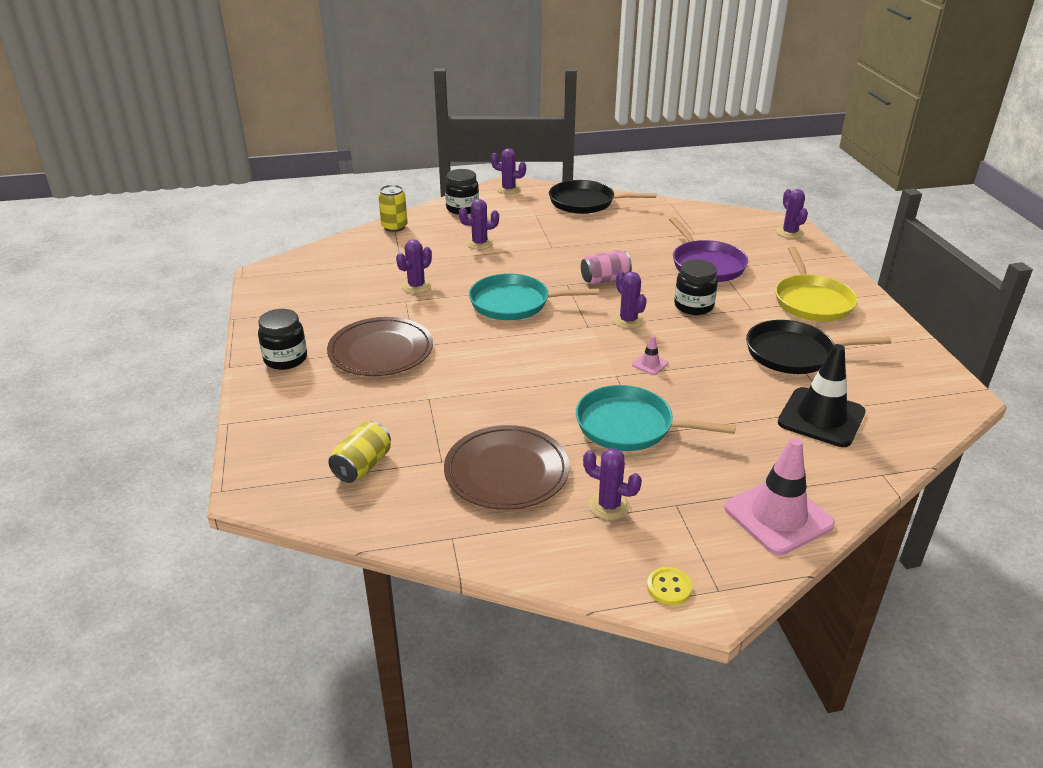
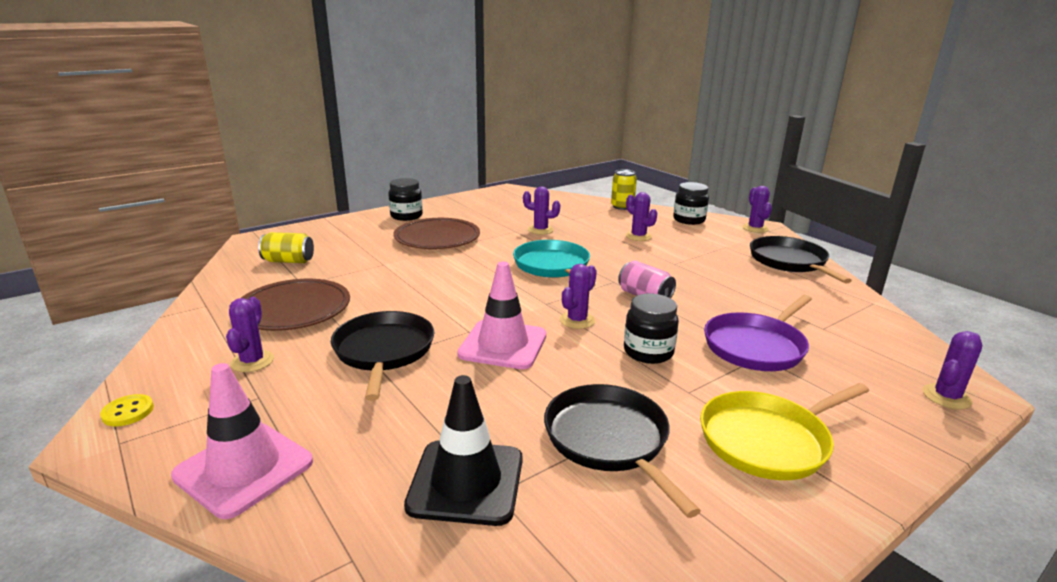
camera: 65 degrees right, 10 degrees down
(629, 426) = (384, 351): turquoise pan -> black pan
(650, 364) = (503, 345): pink traffic cone -> pink traffic cone, size x2.34

